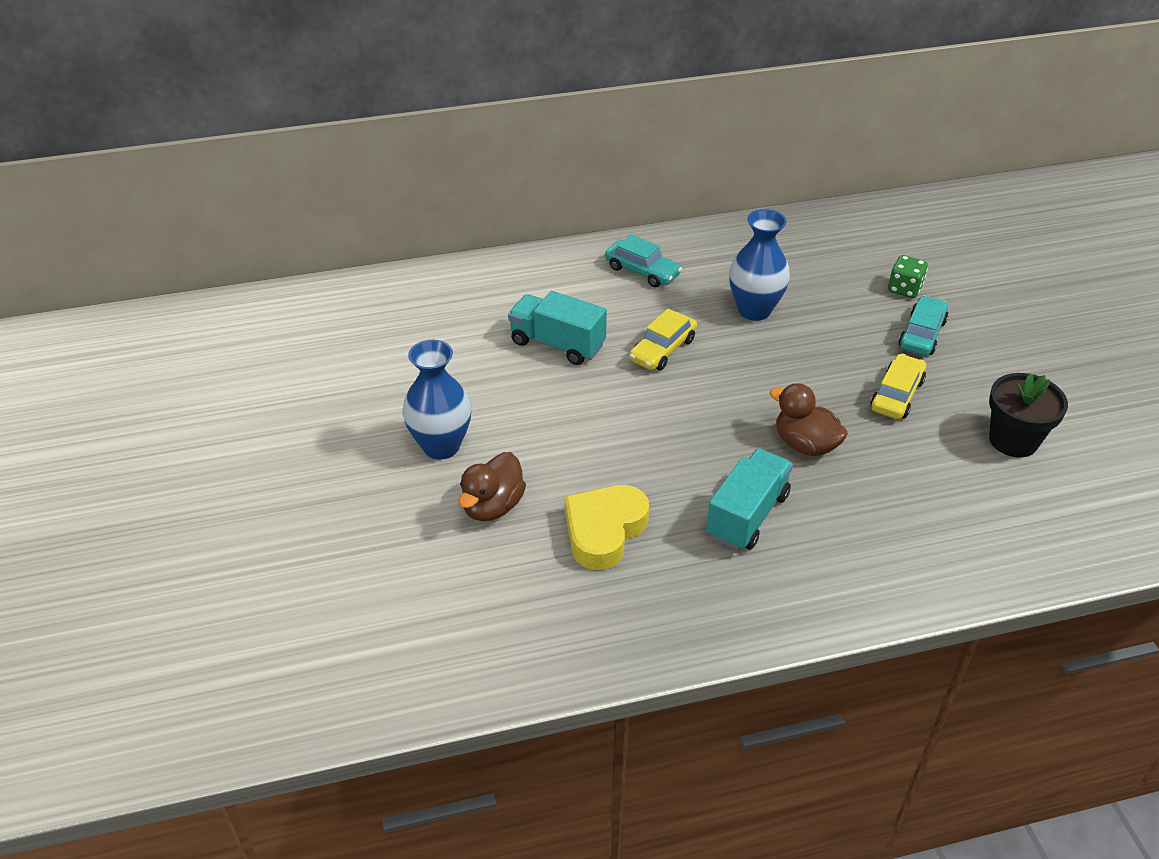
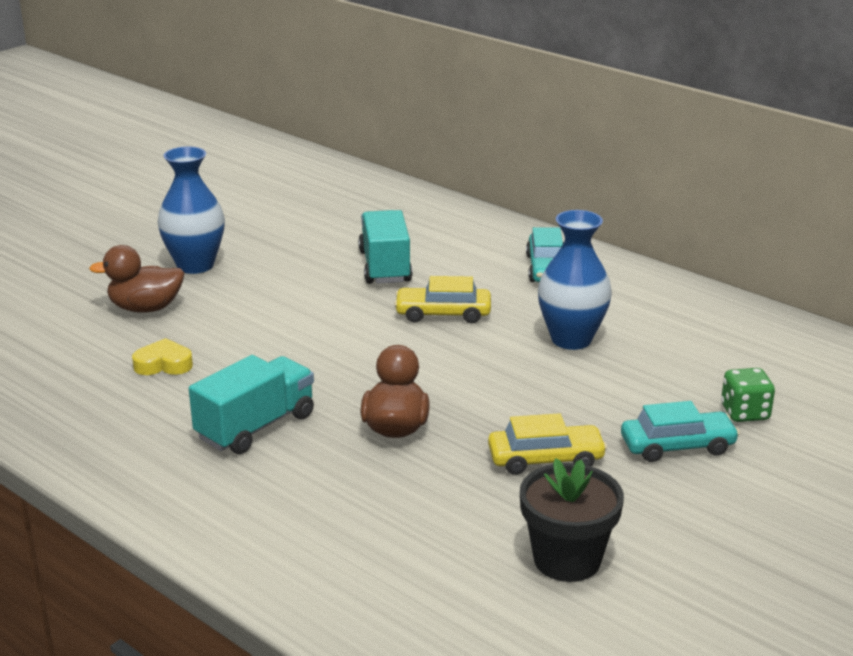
camera: 55 degrees right, 15 degrees down
(604, 531) = (163, 364): yellow heart -> yellow heart, size x0.57
(747, 515) = (256, 427): turquoise truck -> turquoise truck turned 45 degrees counterclockwise

